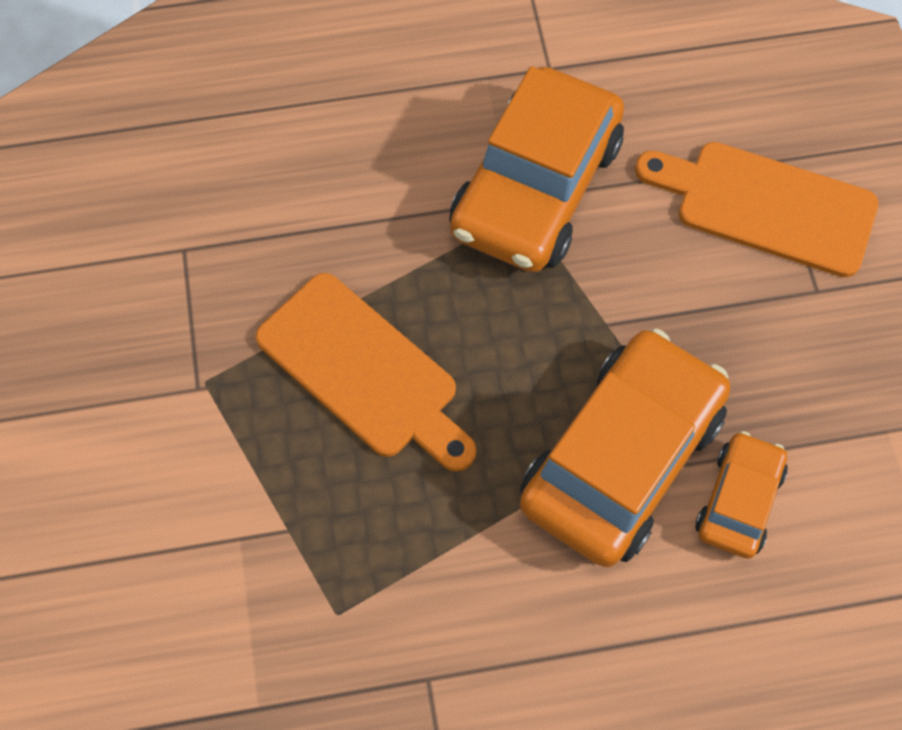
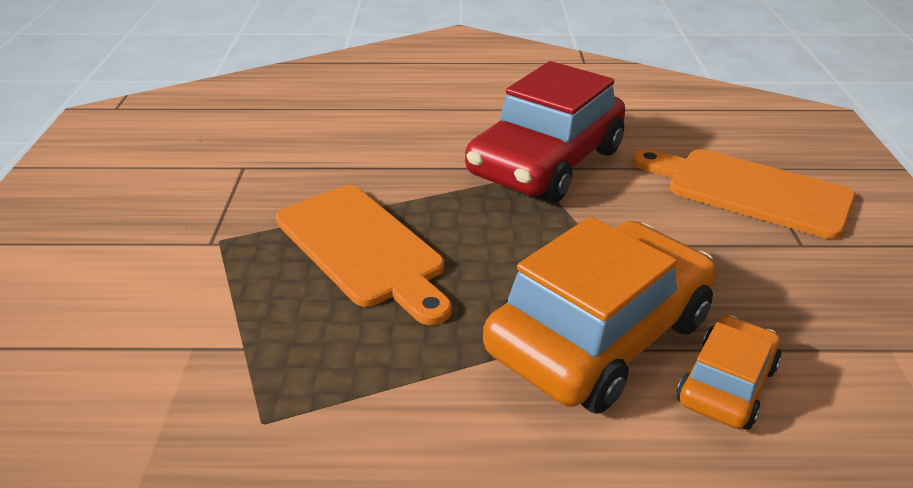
camera: 10 degrees right, 30 degrees down
(535, 187) = (545, 163): orange car -> red car

